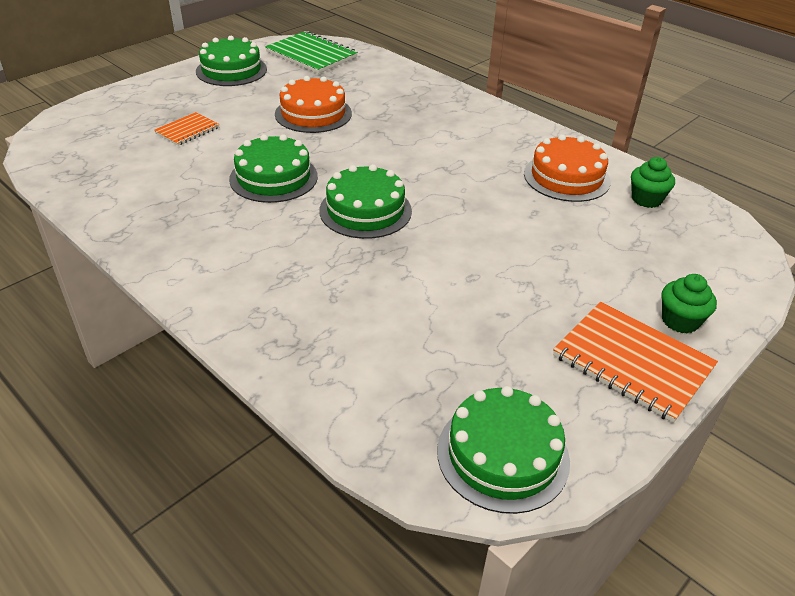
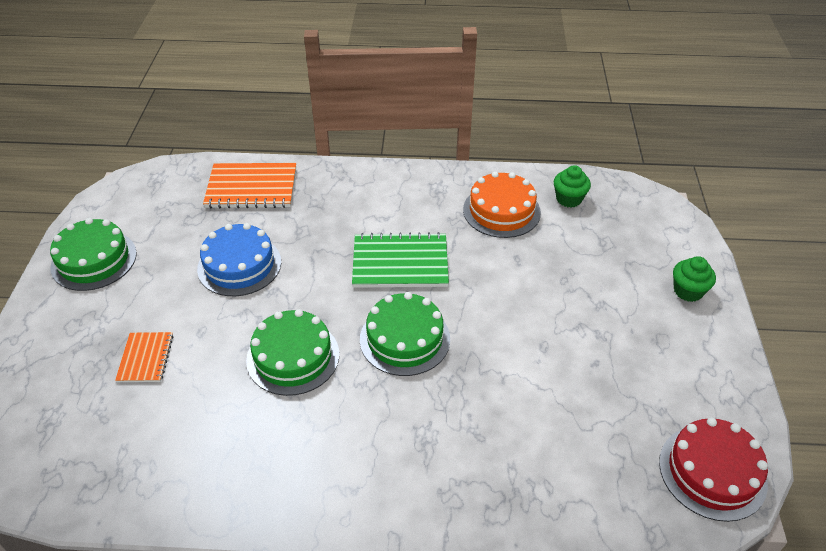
camera: 40 degrees left, 5 degrees up
(311, 55) = (151, 196): green notebook -> green notebook (400, 262)
(313, 114) = (239, 265): orange cake -> blue cake
(503, 455) = (712, 472): green cake -> red cake
(632, 362) = (698, 344): orange notebook -> orange notebook (251, 188)

